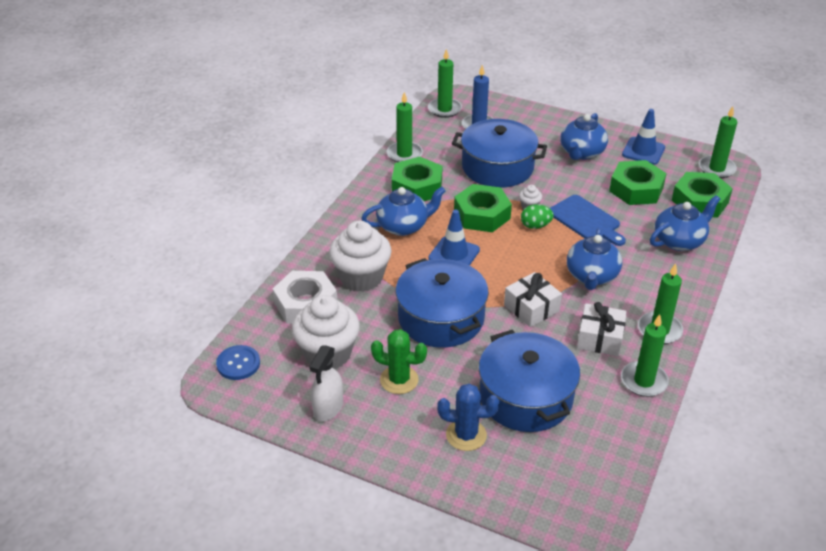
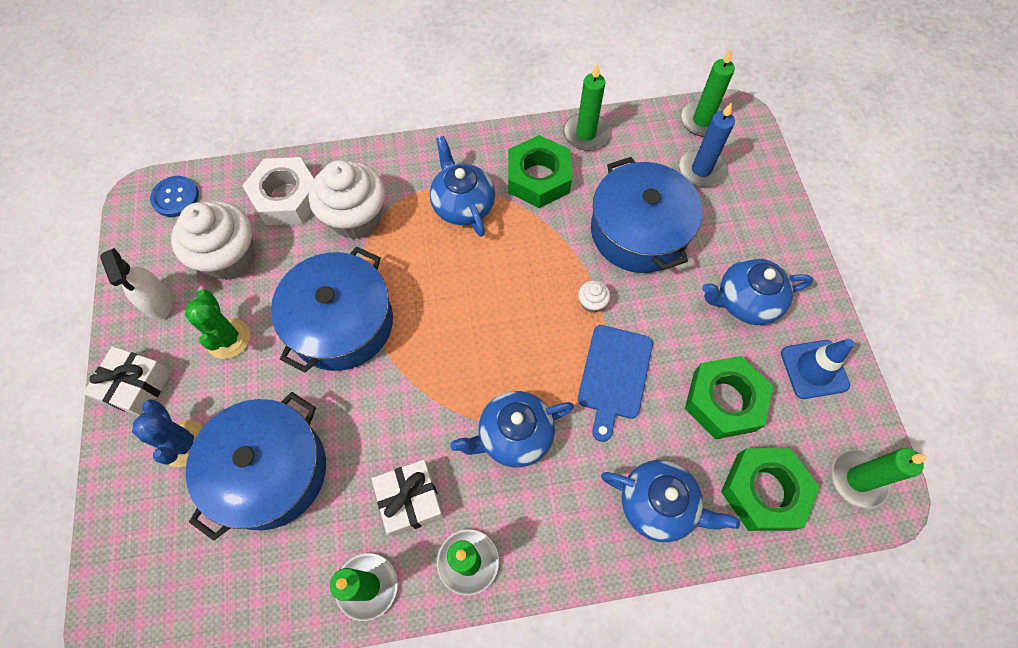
camera: 55 degrees right, 25 degrees up
(328, 408) = (158, 302): white spray bottle -> white spray bottle turned 105 degrees counterclockwise
(403, 226) = (463, 205): blue teapot -> blue teapot turned 150 degrees counterclockwise
(454, 254) = (451, 276): blue traffic cone -> none
(482, 215) = (539, 264): green nut -> none
(531, 308) = (414, 401): white gift -> white gift (137, 387)
(535, 226) = (561, 328): green egg -> none

